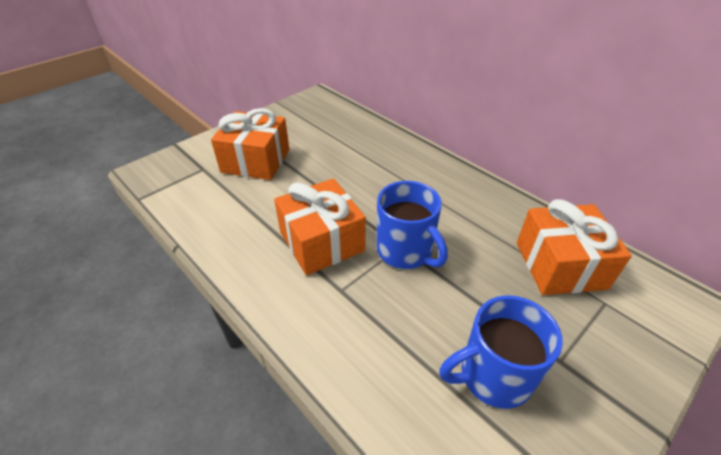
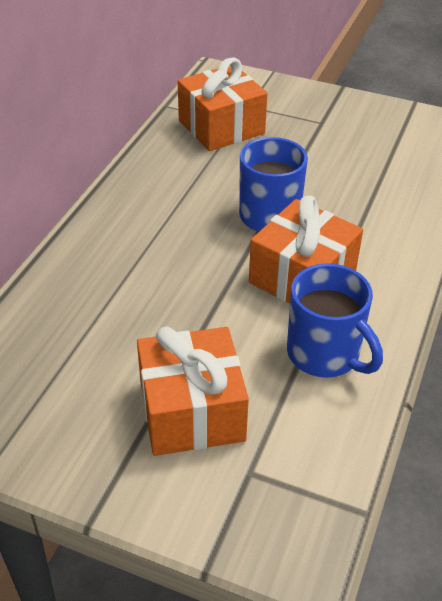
camera: 115 degrees left, 0 degrees up
(493, 376) = (361, 148): blue mug -> blue mug (325, 354)

